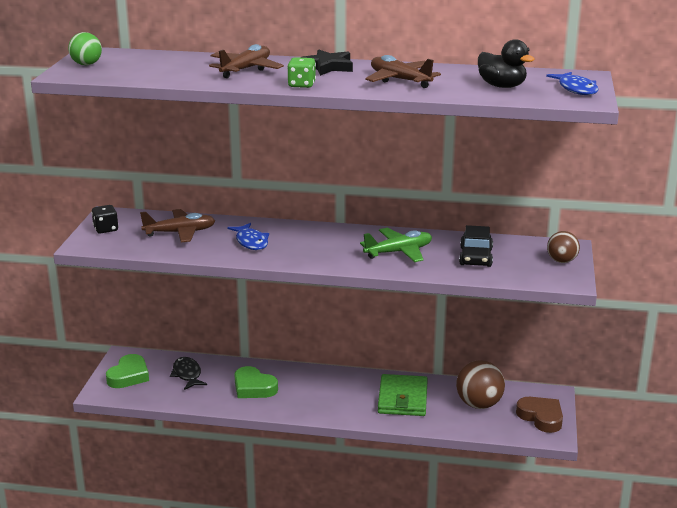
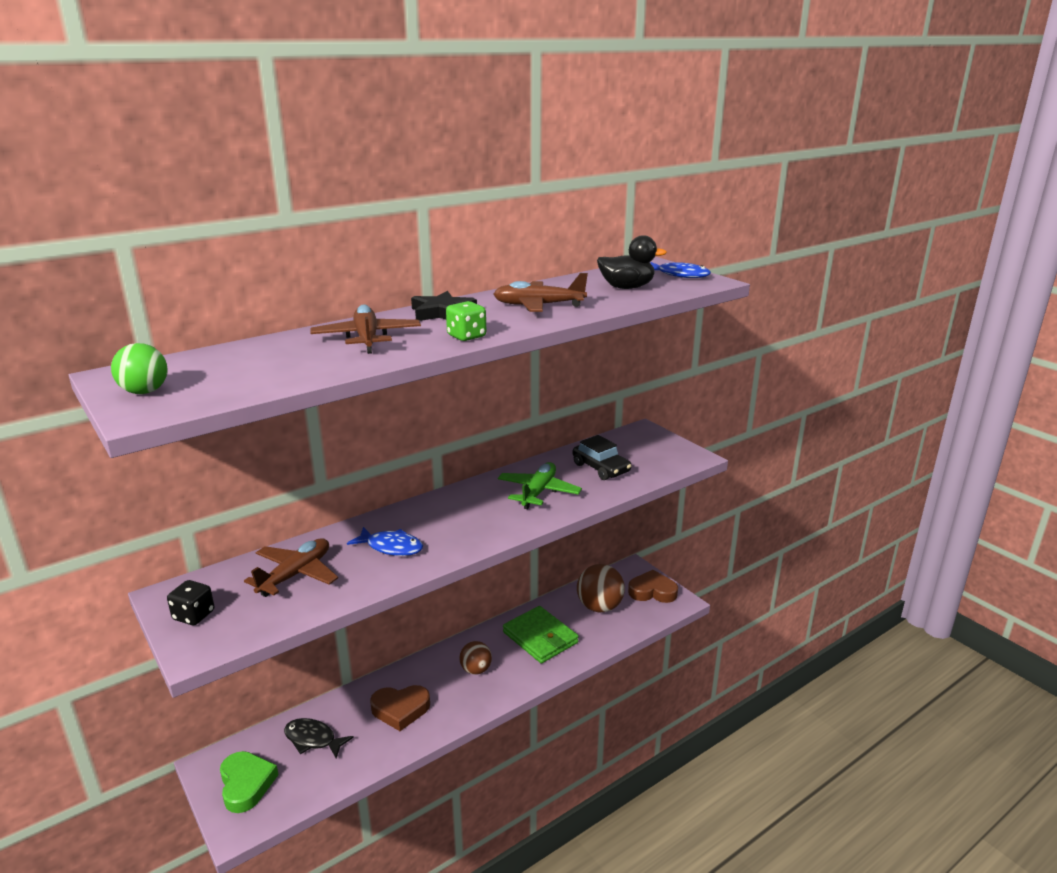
camera: 45 degrees left, 0 degrees up
(253, 387) = (400, 709): green heart -> brown heart
(561, 261) = (660, 443): brown ball -> brown ball (476, 670)

